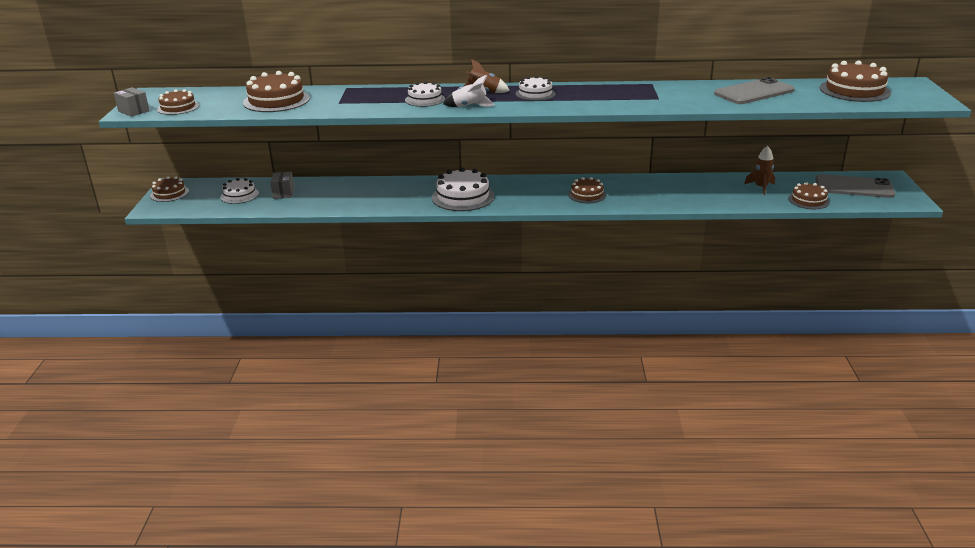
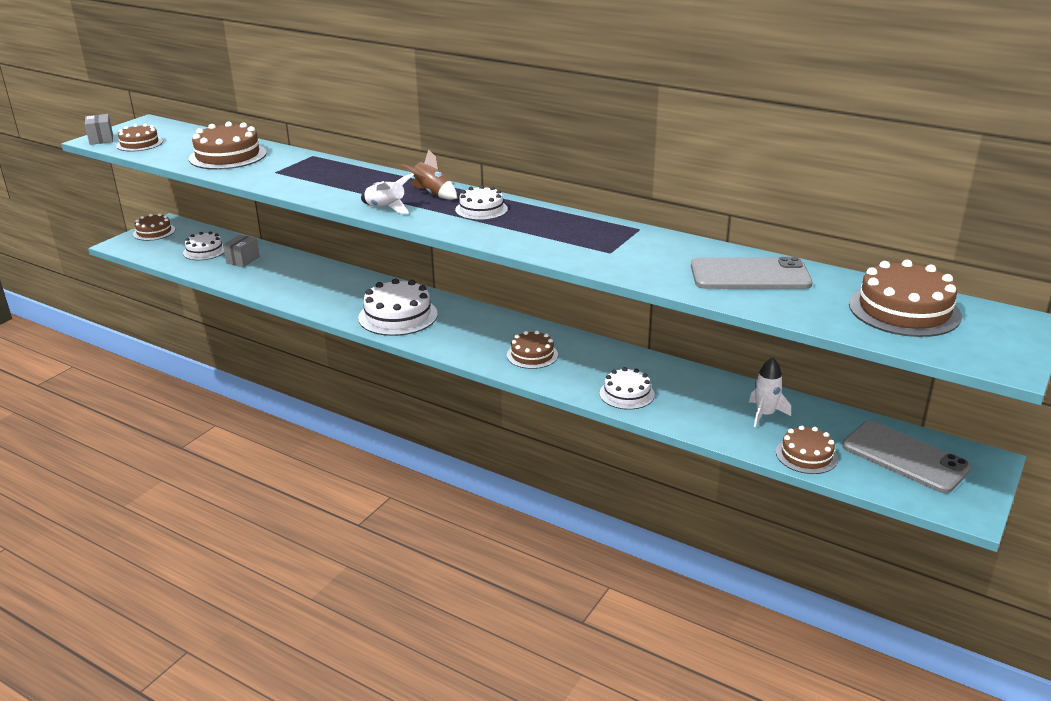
camera: 30 degrees right, 0 degrees up
(425, 99) = (358, 188): white cake -> white cake (627, 394)
(761, 187) = (765, 414): brown rocket -> white rocket

